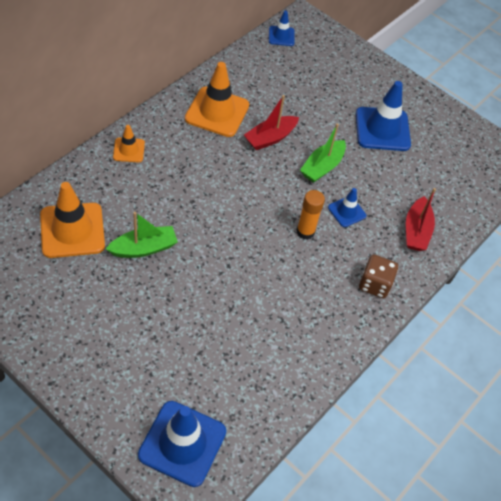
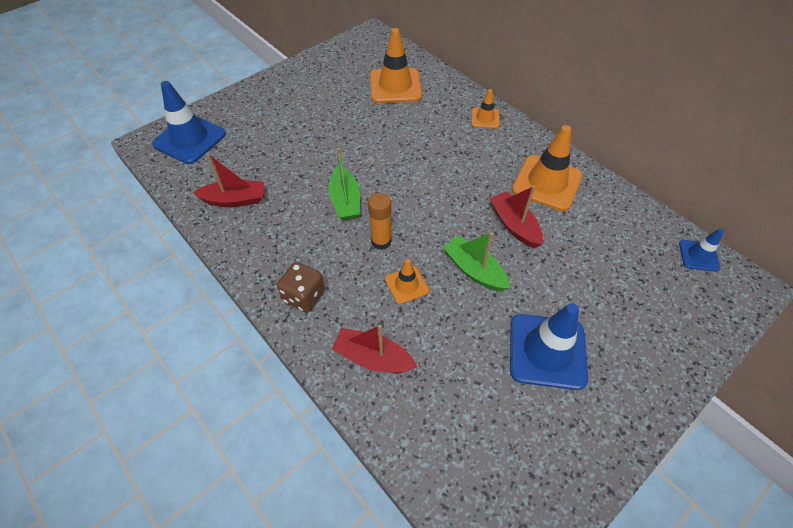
camera: 105 degrees right, 0 degrees up
(144, 248) = (373, 125): green boat -> green boat (345, 201)
(274, 366) = (235, 200): none -> red boat
(346, 212) = (406, 285): blue traffic cone -> orange traffic cone

